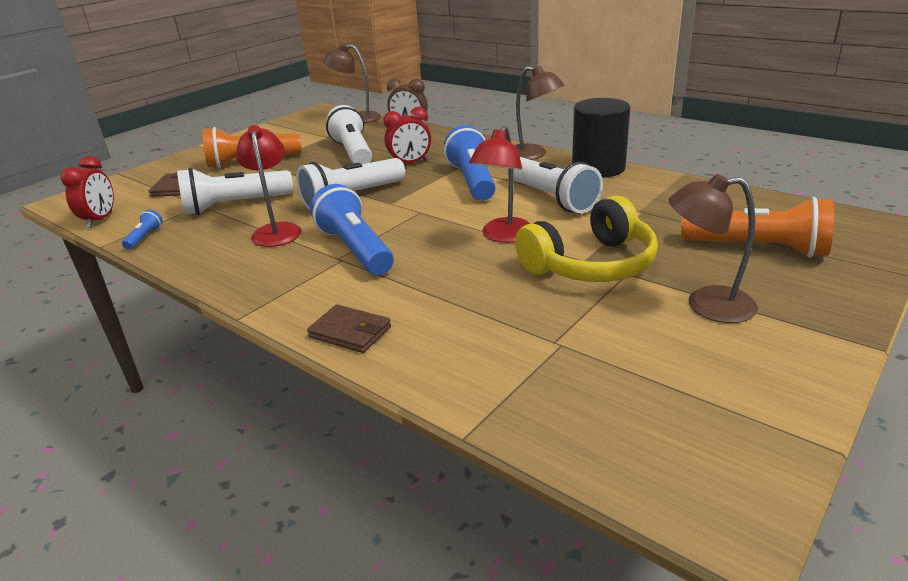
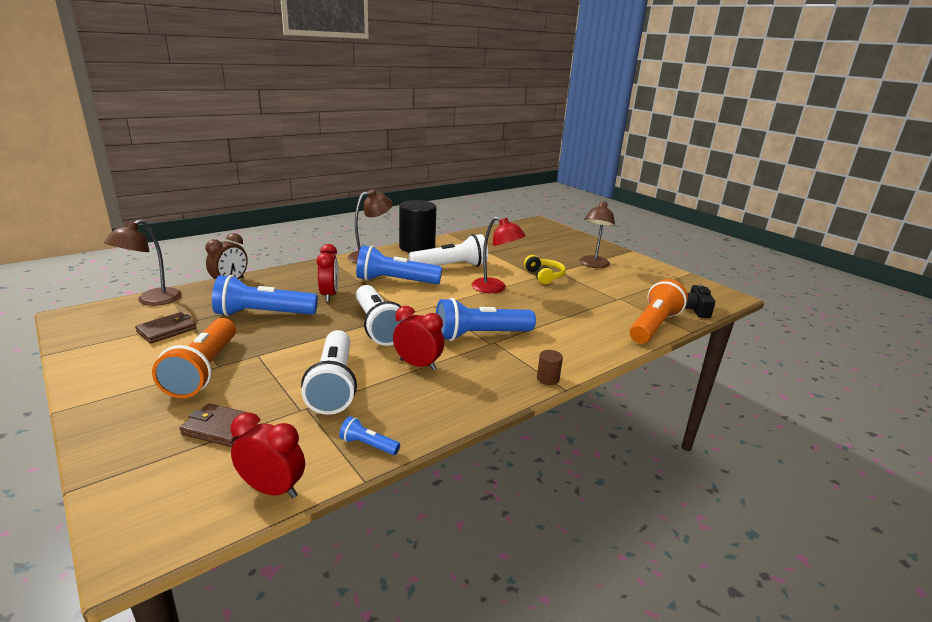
camera: 80 degrees left, 5 degrees down
(260, 304) = (548, 378): none -> brown cylinder
(276, 230) = (418, 365): red lamp -> red clock
(350, 332) = (595, 348): brown wallet -> brown wallet (167, 330)
(353, 152) = (263, 314): white flashlight -> blue flashlight
(583, 449) = (695, 310): none -> black camera
(591, 265) = (544, 276): yellow headphones -> yellow headphones, size x0.57
(758, 248) = (546, 244): orange flashlight -> orange flashlight (653, 326)

